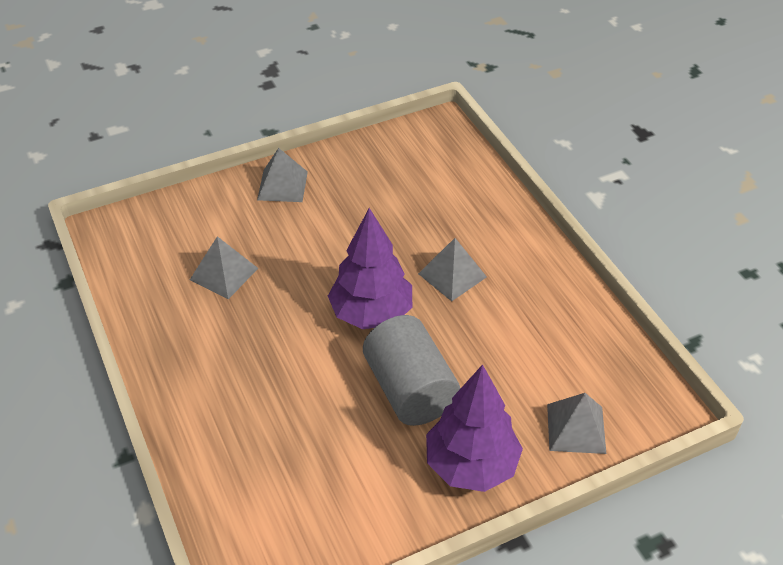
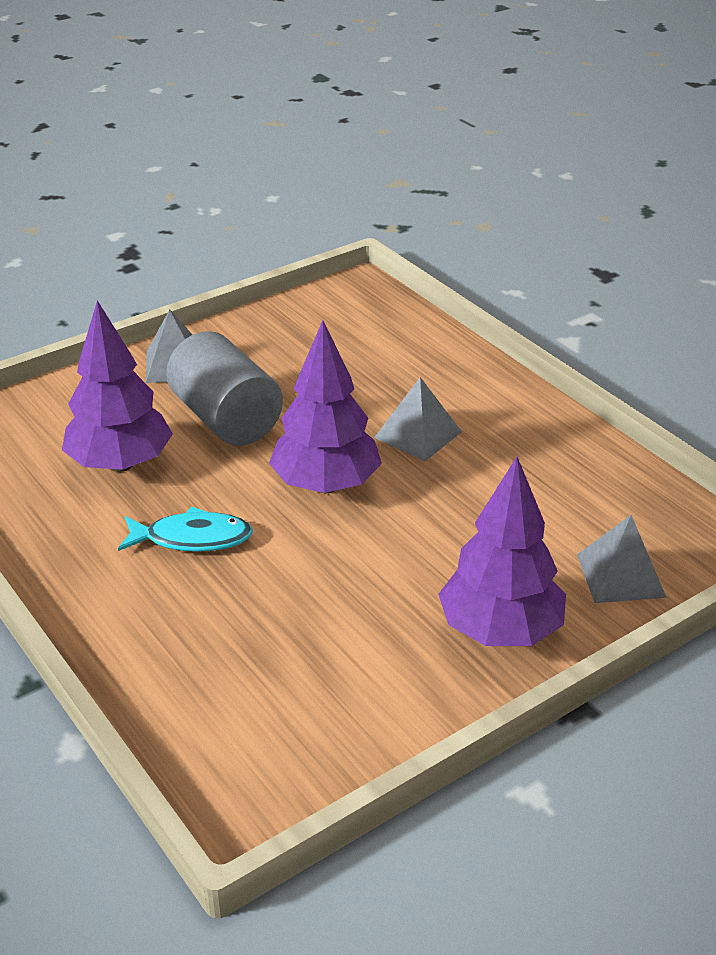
camera: 10 degrees left, 10 degrees down
(224, 273) = (120, 464): grey pyramid -> purple tree
(262, 349) = (192, 538): none -> turquoise fish
(410, 389) = (398, 559): grey cylinder -> grey cylinder (226, 419)

